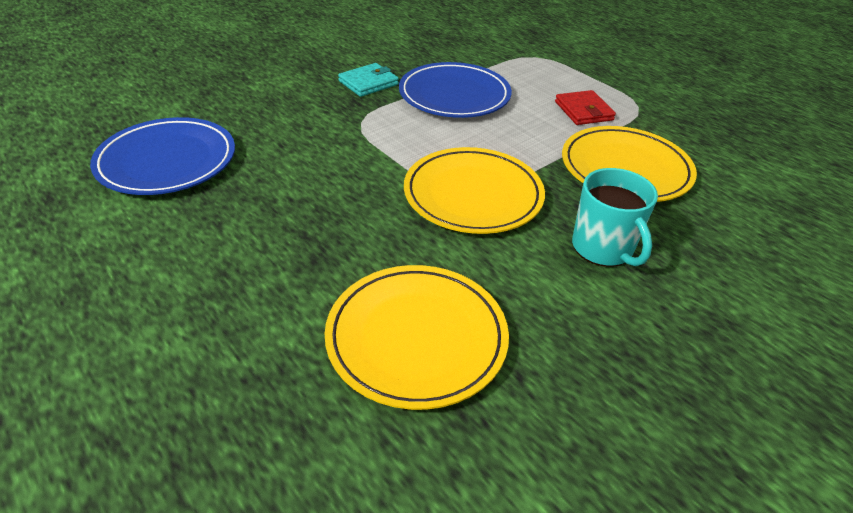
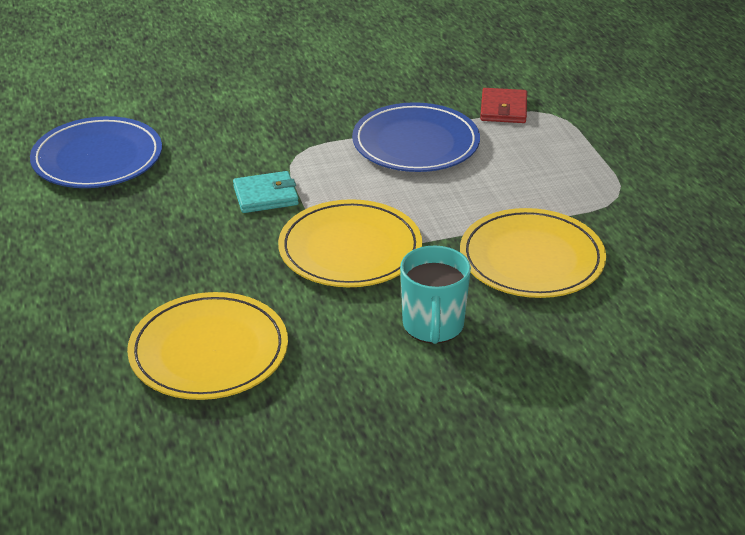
camera: 25 degrees right, 5 degrees down
(368, 83) = (334, 113): turquoise wallet -> turquoise wallet (266, 196)
(583, 111) = (546, 188): red wallet -> red wallet (503, 109)

